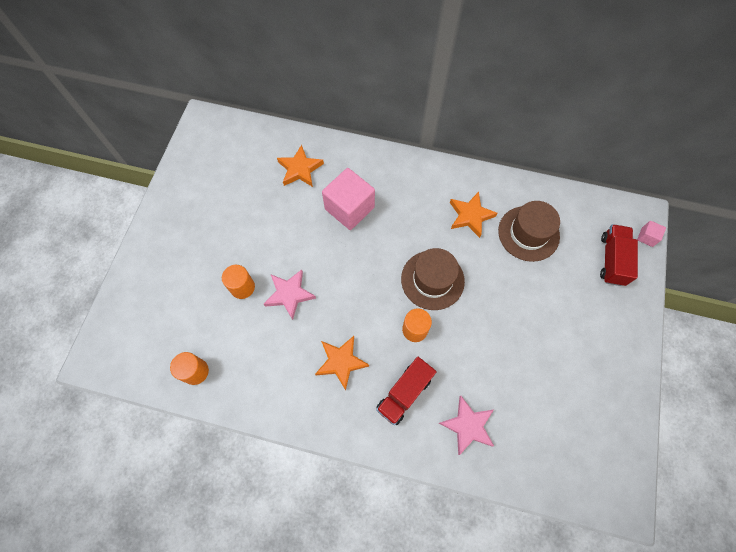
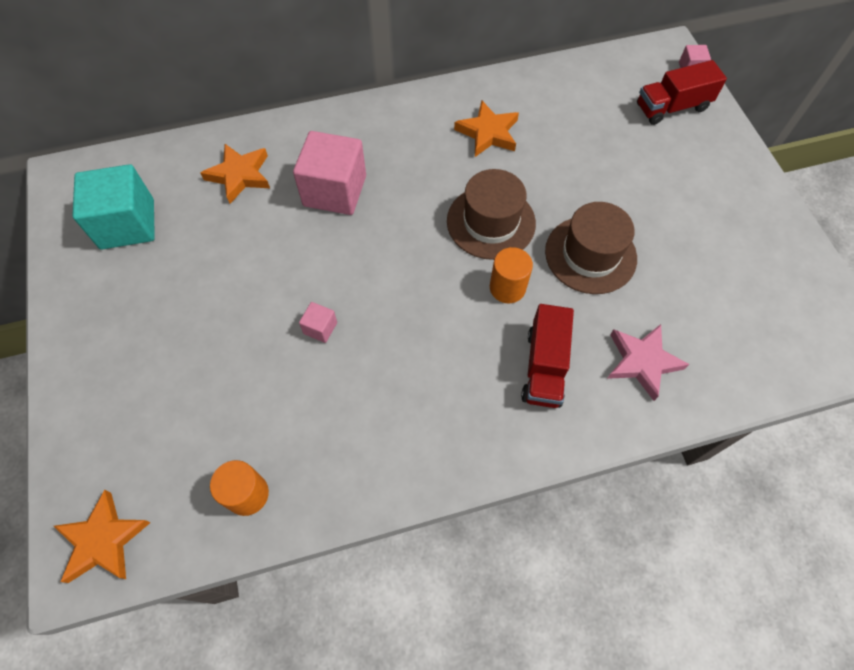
camera: 30 degrees left, 5 degrees down
(221, 170) = (127, 224): none -> turquoise cube
(242, 287) = (249, 352): orange cylinder -> none
(289, 294) = (320, 328): pink star -> pink cube
(341, 362) = (441, 373): orange star -> orange star (103, 540)
(528, 233) = (566, 121): brown hat -> brown hat (590, 255)
(612, 260) = (672, 107): red truck -> red truck turned 90 degrees counterclockwise

